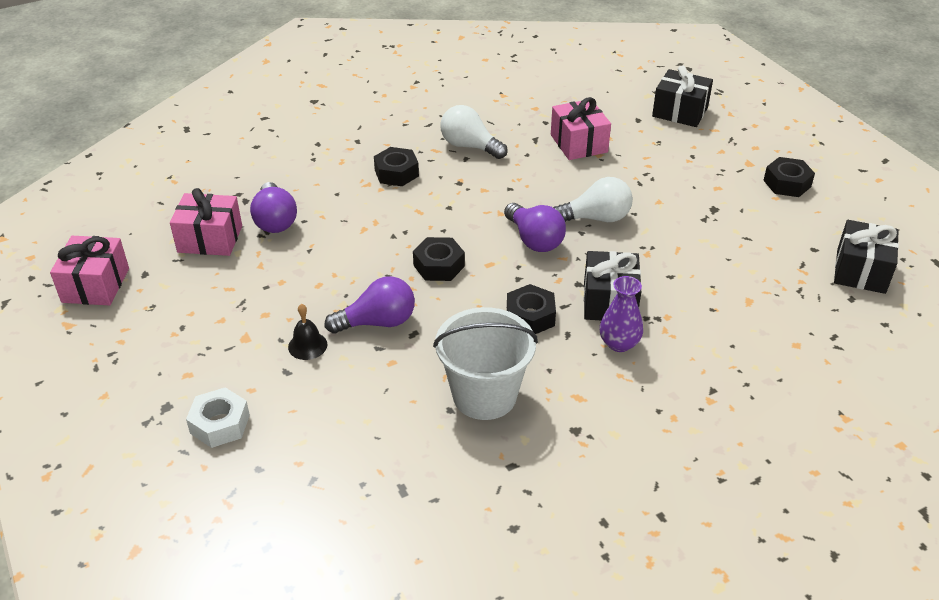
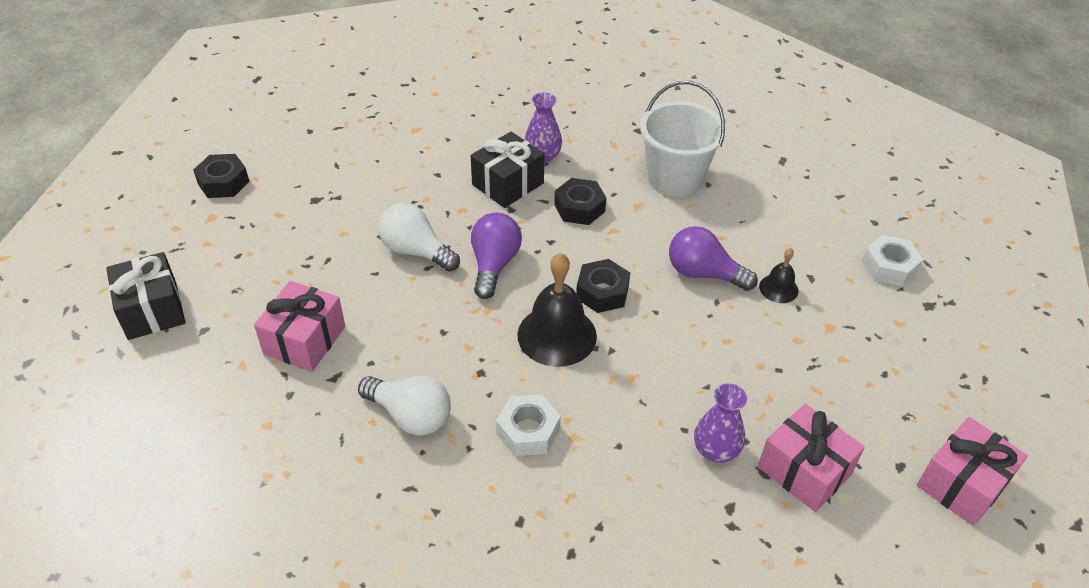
camera: 140 degrees left, 5 degrees up
(275, 220) = (715, 450): purple light bulb -> purple vase
(396, 173) = (528, 431): black nut -> white nut
(438, 224) = (557, 335): none -> black bell
(469, 146) = (410, 416): white light bulb -> white light bulb turned 45 degrees counterclockwise
(860, 271) = (312, 102): black gift -> none

